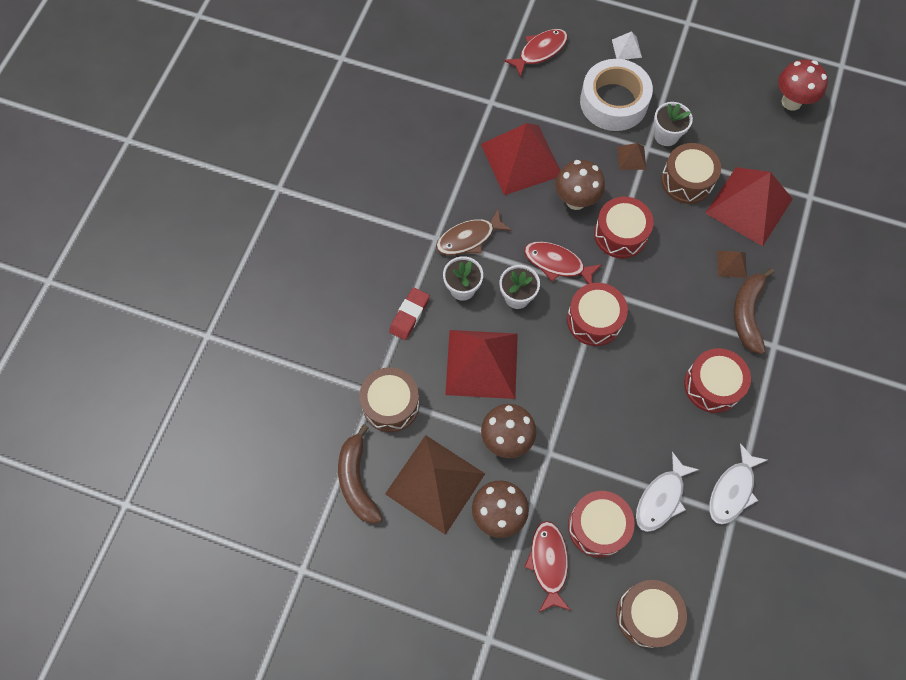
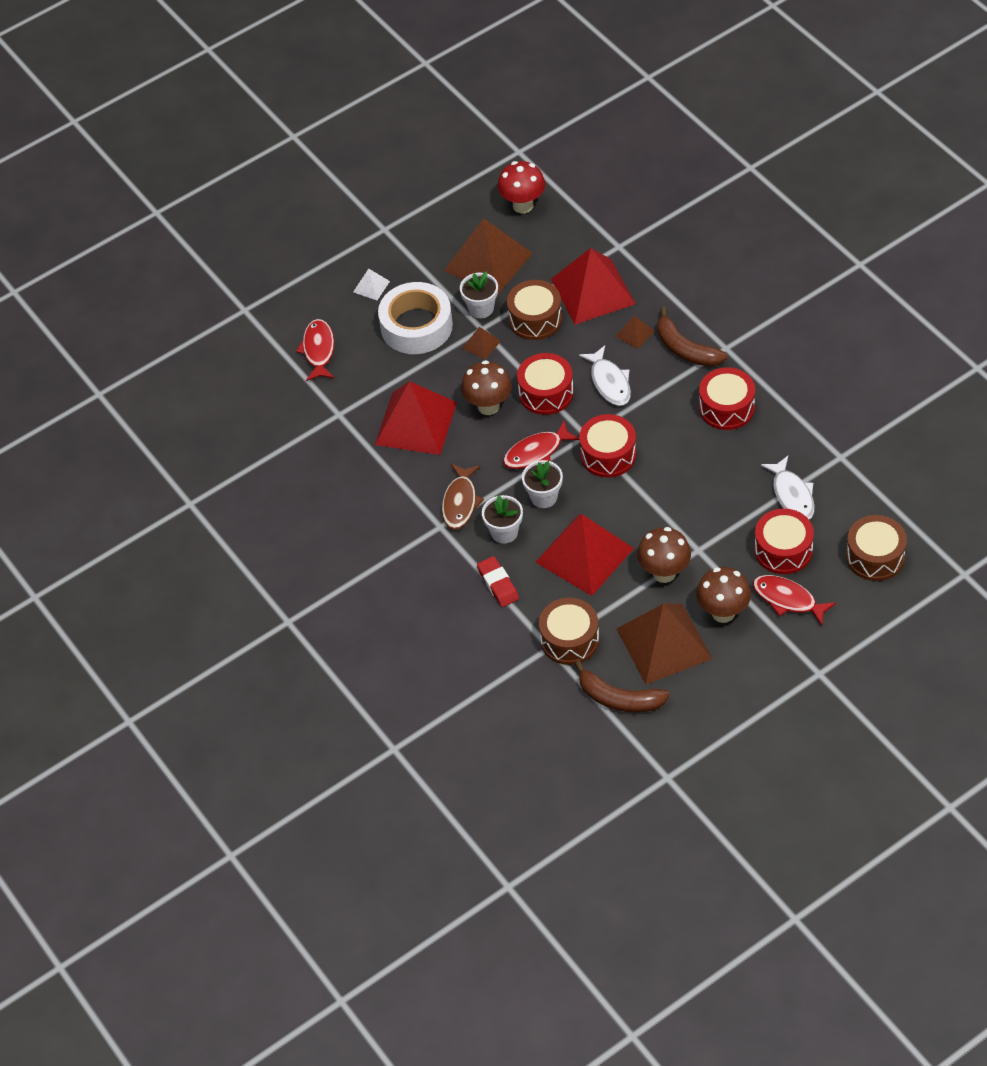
camera: 50 degrees left, 15 degrees down
(715, 112) = (488, 261): none -> brown pyramid
(732, 490) = (820, 445): white fish -> white fish (609, 382)

